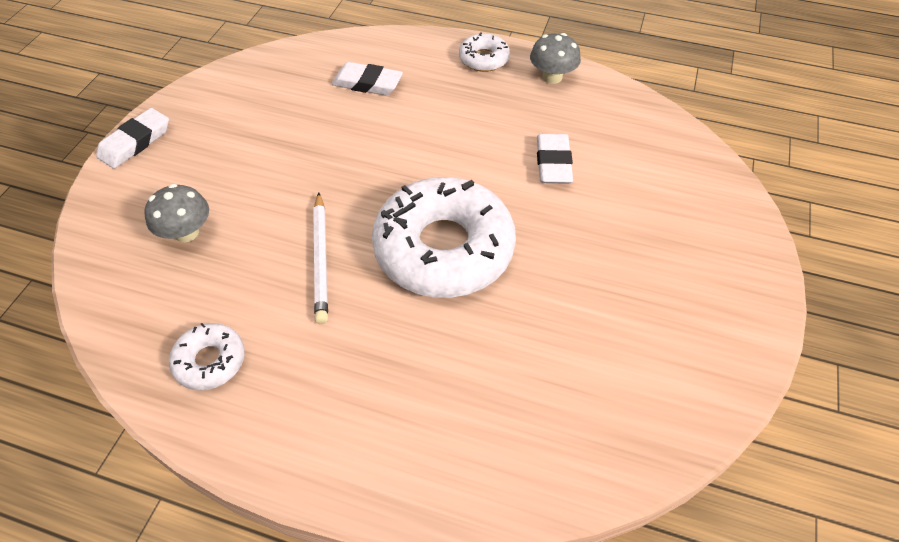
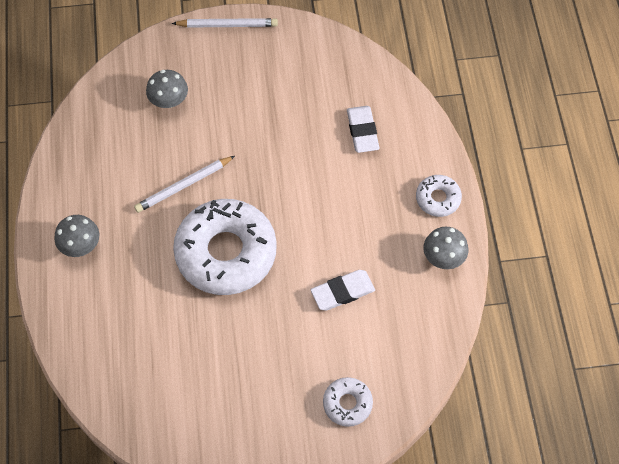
camera: 65 degrees right, 10 degrees up
(135, 142) = (228, 25): white eraser -> white pencil
(210, 361) = (87, 167): white donut -> white donut (347, 404)
(331, 414) = (80, 245): none -> grey mushroom

